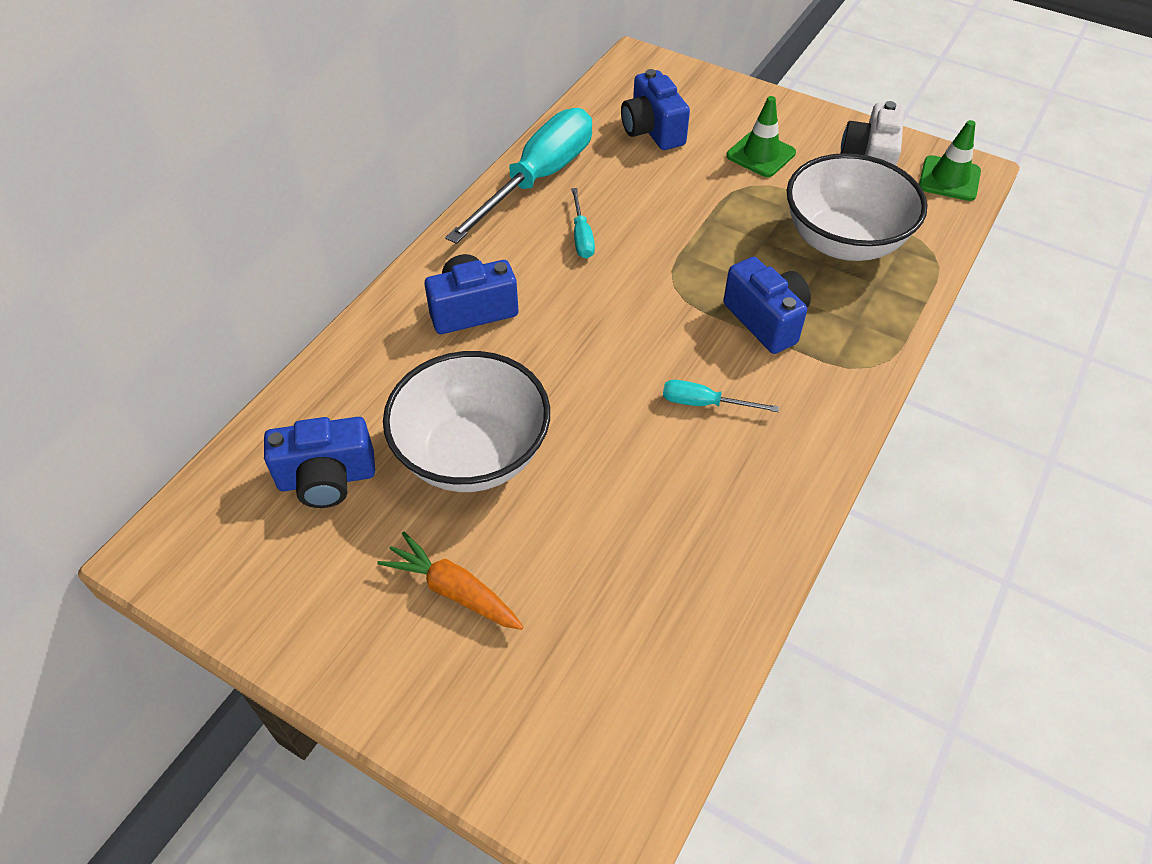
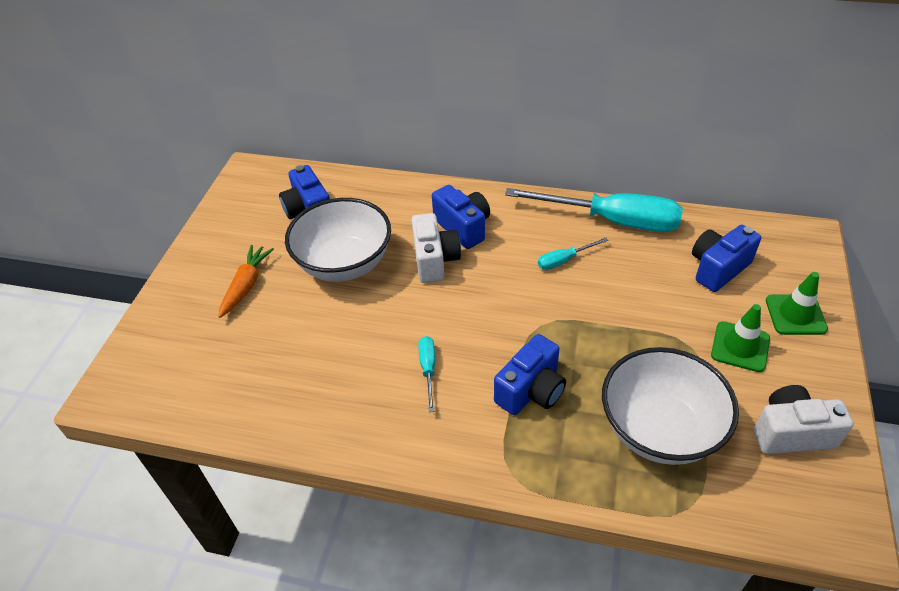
camera: 75 degrees right, 5 degrees down
(519, 353) = (435, 260): none -> white camera
(949, 179) = (816, 510): green traffic cone -> green traffic cone (795, 315)

